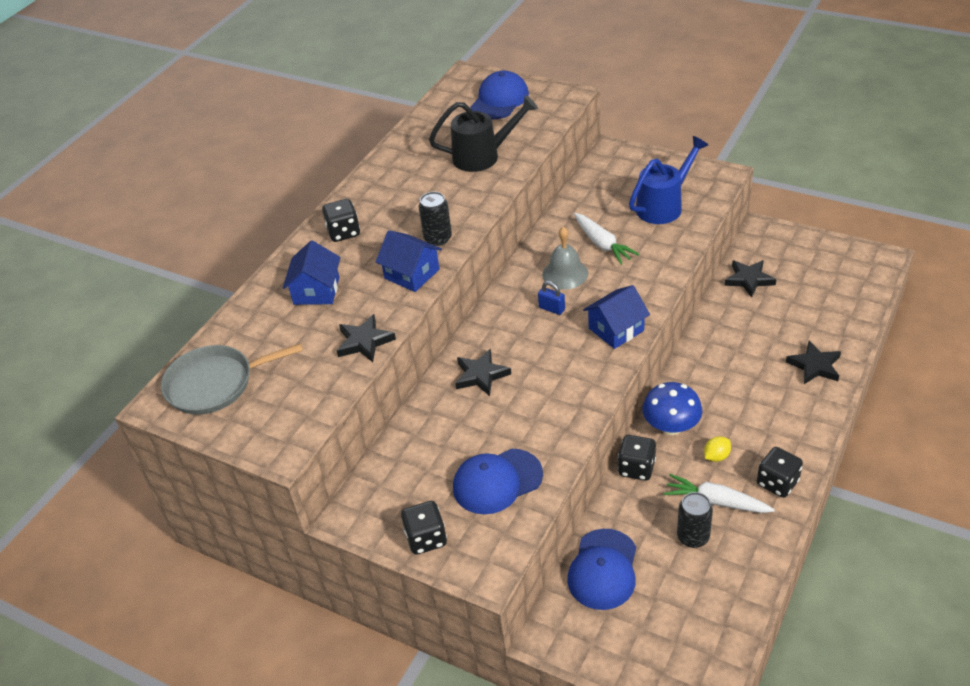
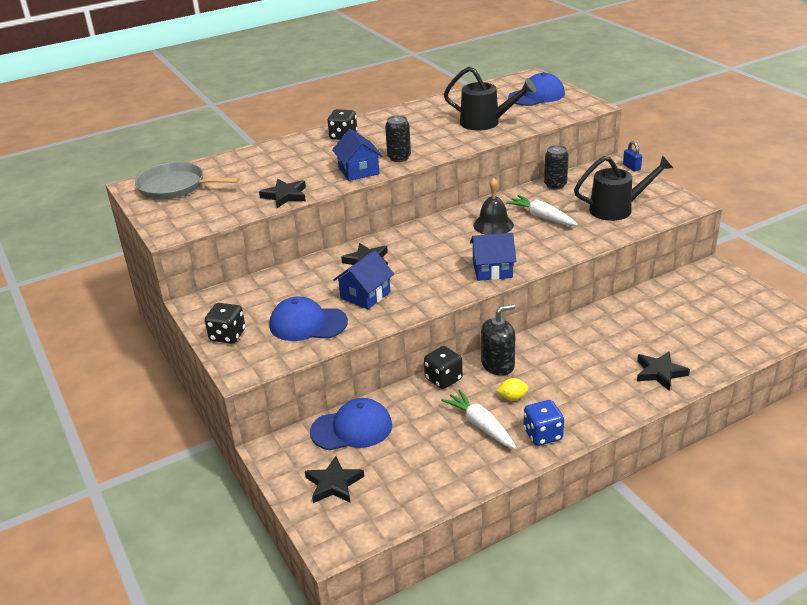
camera: 30 degrees right, 10 degrees down
(316, 291) = (289, 160): blue house -> blue house (365, 295)
(552, 309) = (460, 241): blue padlock -> blue padlock (631, 167)
(565, 274) = (493, 225): grey bell -> black bell
(602, 244) = (541, 217): white carrot -> white carrot turned 135 degrees clockwise
(603, 569) = (352, 429): blue cap -> blue cap turned 150 degrees counterclockwise
(664, 205) = (617, 209): blue watering can -> black watering can
(671, 426) = (498, 365): blue mushroom -> black soap dispenser
(693, 537) = (438, 439): black can -> black can (555, 185)
(749, 280) = (665, 297): black star -> black star (334, 484)
(777, 483) = (542, 435): black dice -> blue dice

